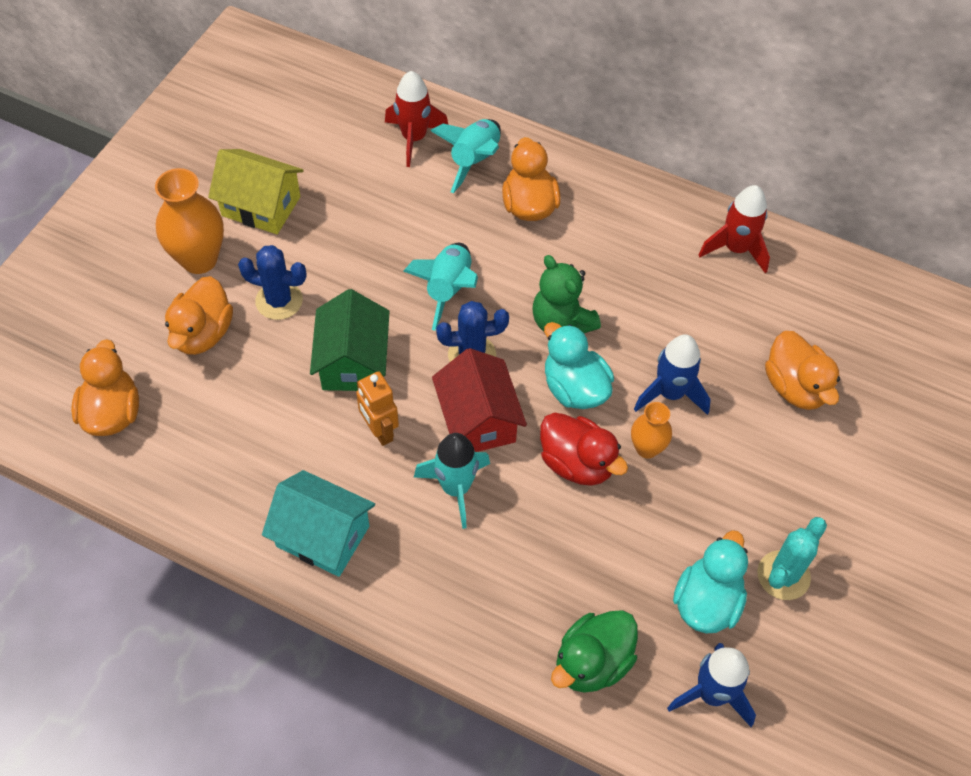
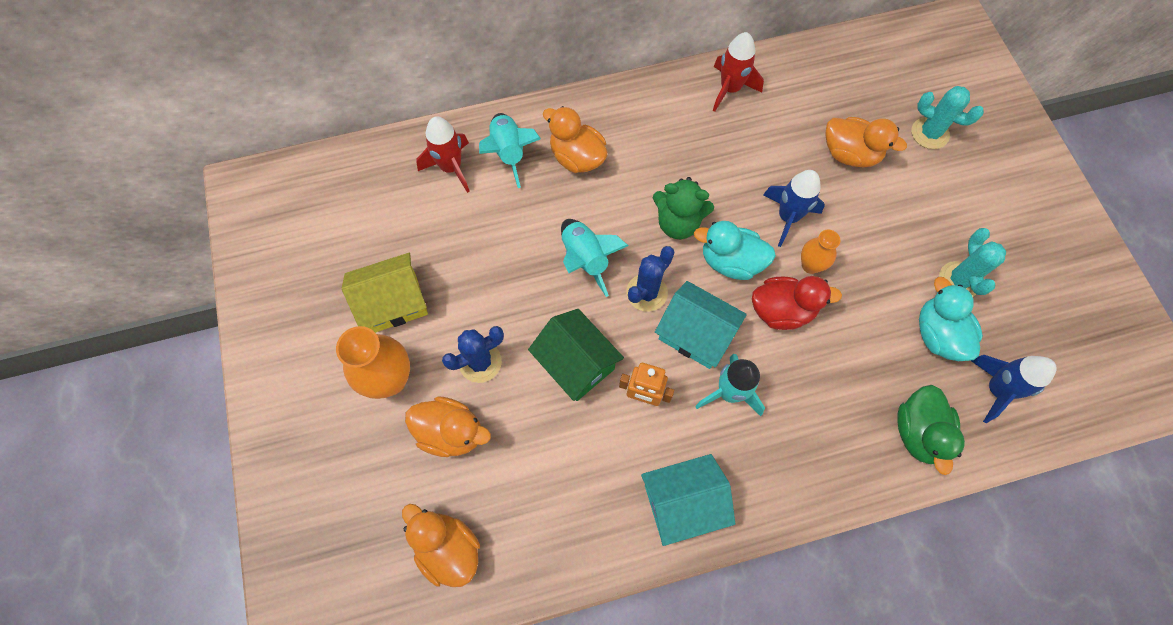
camera: 40 degrees left, 10 degrees up
(203, 333) = (451, 432): orange duck -> orange duck turned 45 degrees counterclockwise
(478, 420) = (695, 334): red house -> turquoise house
(903, 430) = (929, 133): none -> turquoise cactus

